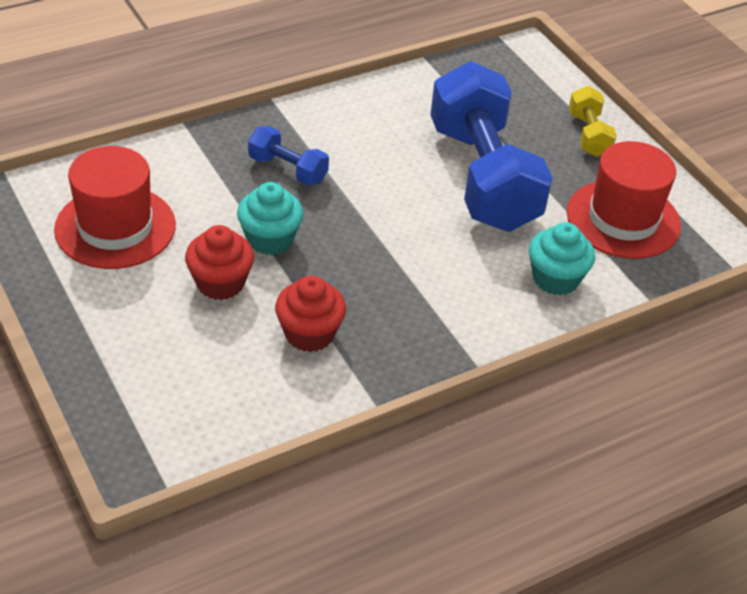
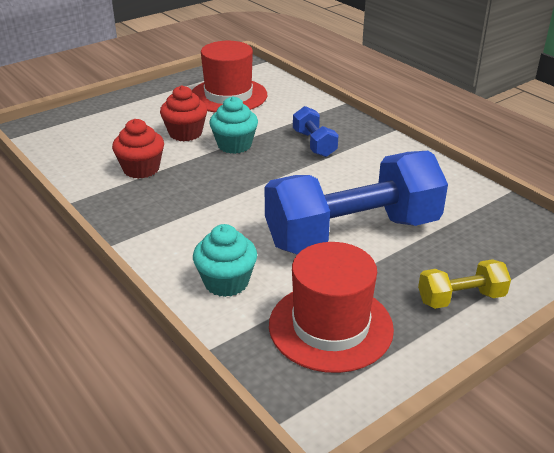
camera: 85 degrees right, 10 degrees down
(287, 170) = (314, 144): blue dumbbell -> blue dumbbell turned 45 degrees counterclockwise

